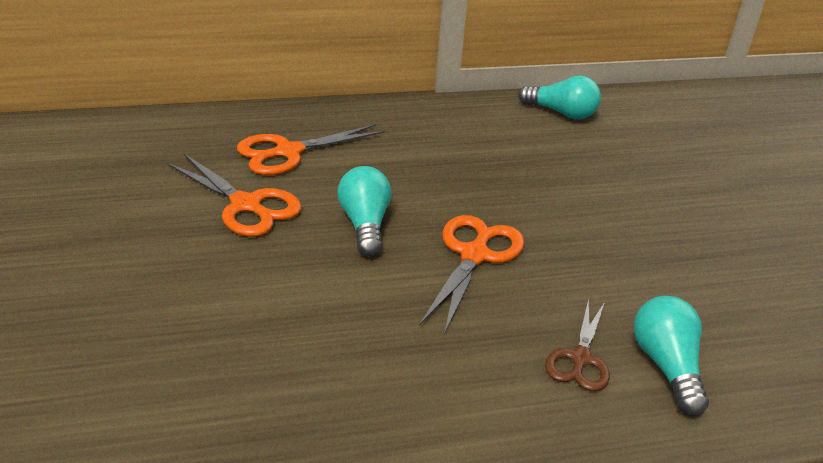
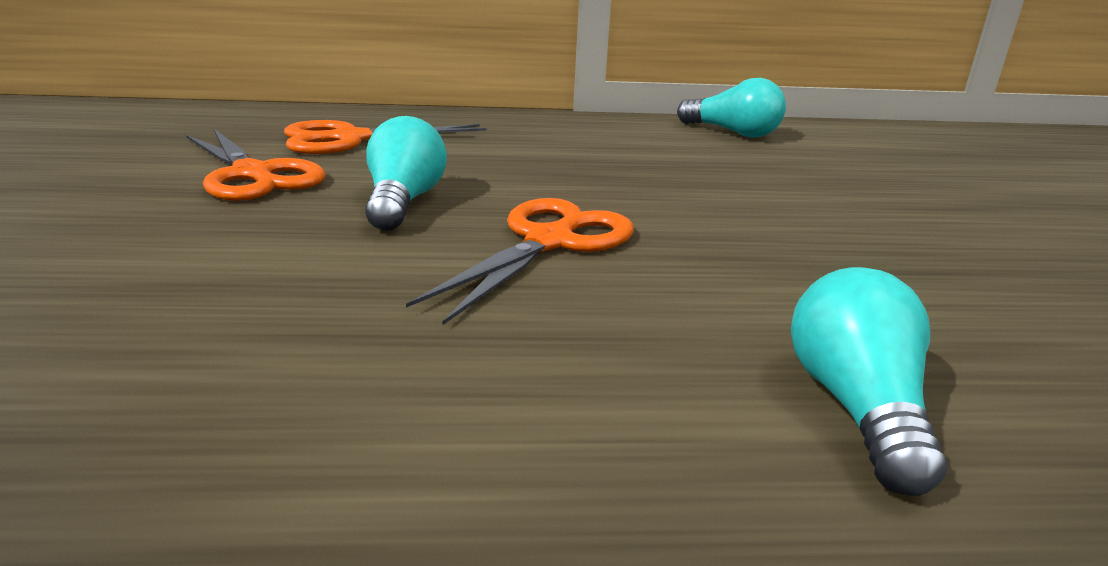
camera: 10 degrees right, 10 degrees down
(580, 359) = (683, 380): brown scissors -> none

